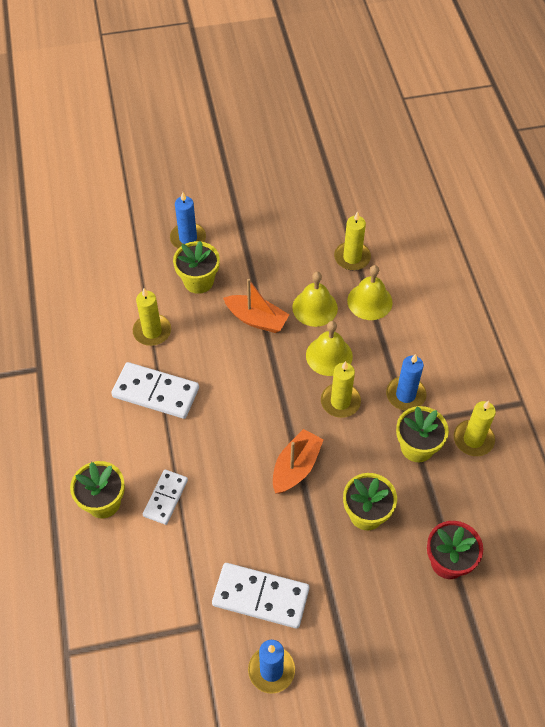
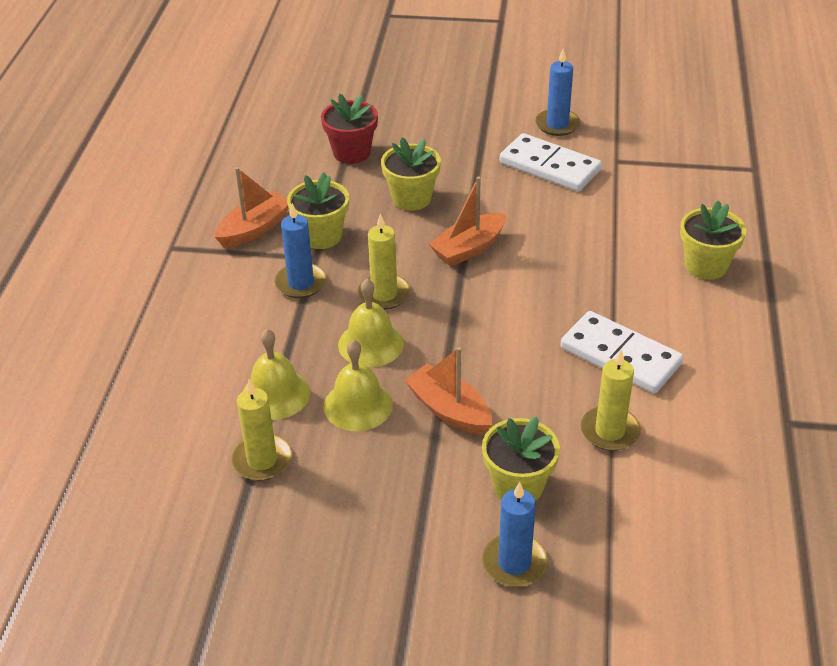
camera: 160 degrees left, 15 degrees down
(165, 498) = (630, 254): white domino -> none
(473, 439) = (254, 229): yellow candle -> orange boat

